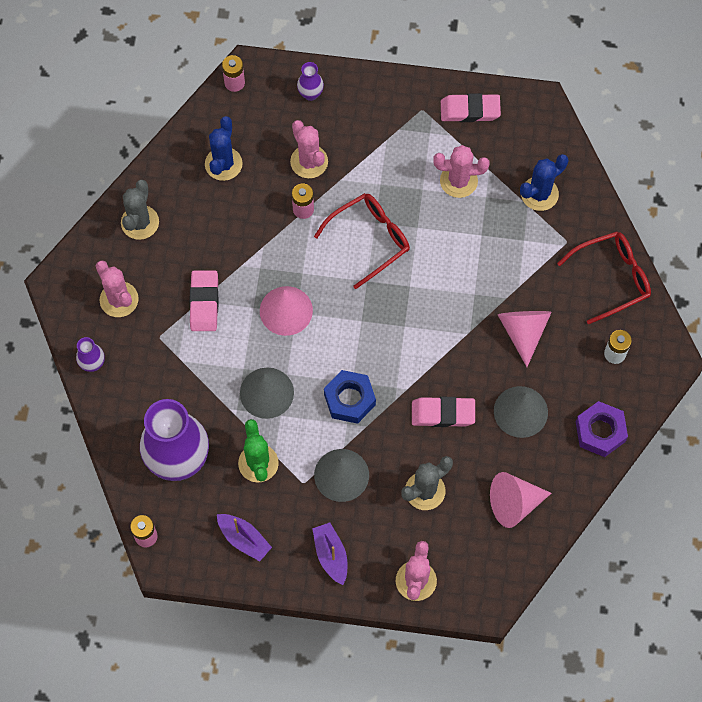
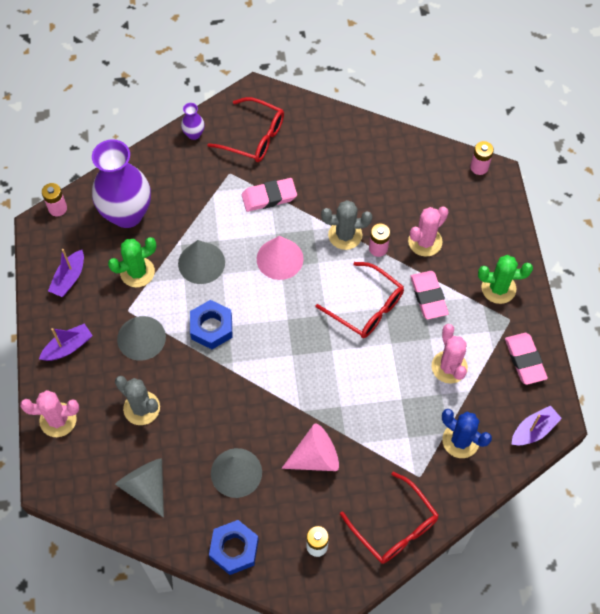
camera: 75 degrees right, 5 degrees down
(119, 299) = (254, 137): pink cactus -> red glasses
(140, 222) = (326, 133): grey cactus -> grey cactus (345, 235)
(223, 164) = (400, 178): blue cactus -> none
(310, 94) = (491, 227): purple vase -> none
(384, 109) = (498, 288): none -> green cactus
(443, 414) = (217, 406): pink eraser -> pink eraser (428, 297)
(514, 503) = (146, 487): pink cone -> grey cone
(545, 126) = (533, 430): none -> purple boat
(600, 431) = (234, 549): purple nut -> blue nut

